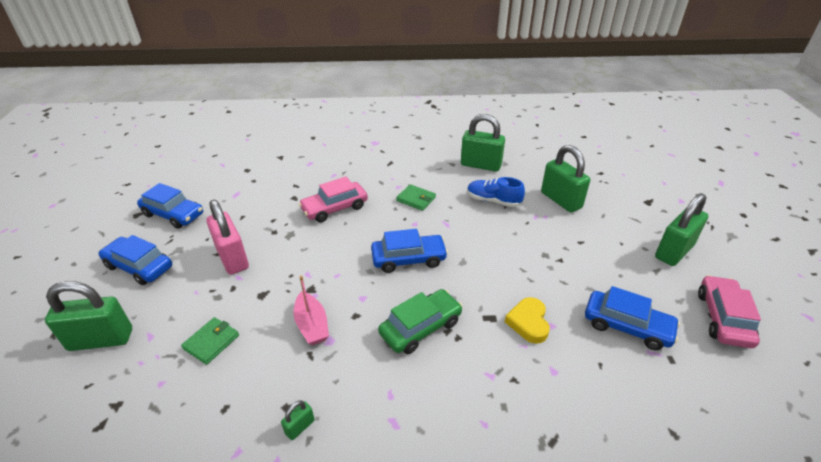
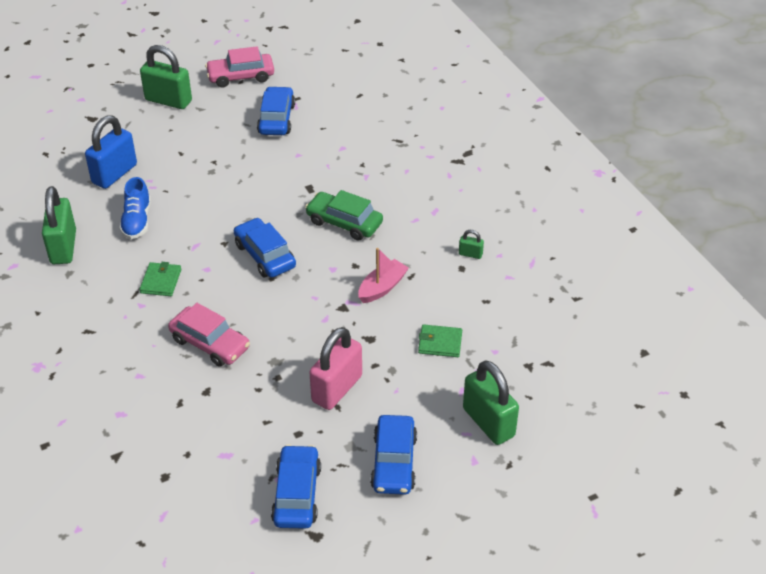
camera: 115 degrees left, 5 degrees up
(528, 322) = (302, 167): yellow heart -> none
(561, 200) = (114, 174): green padlock -> blue padlock

